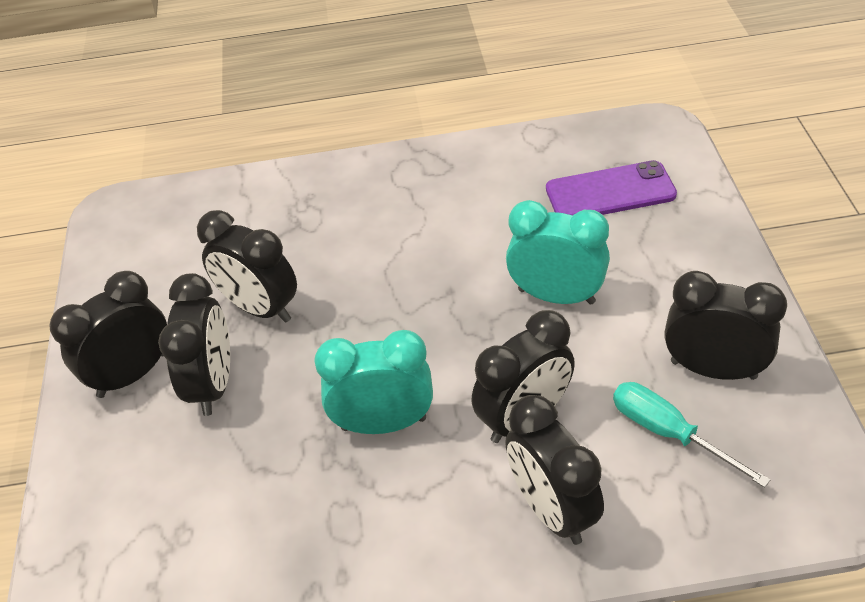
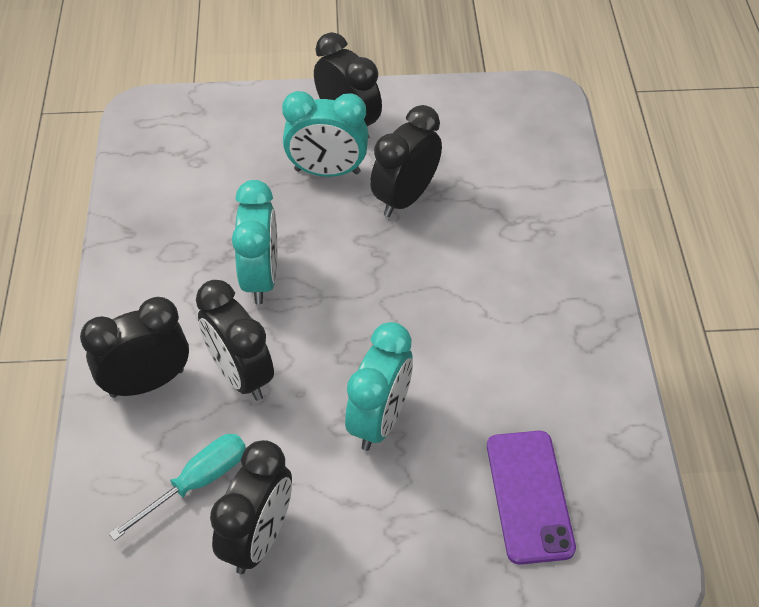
camera: 90 degrees right, 5 degrees up
(213, 384) = (327, 171): black clock -> turquoise clock

